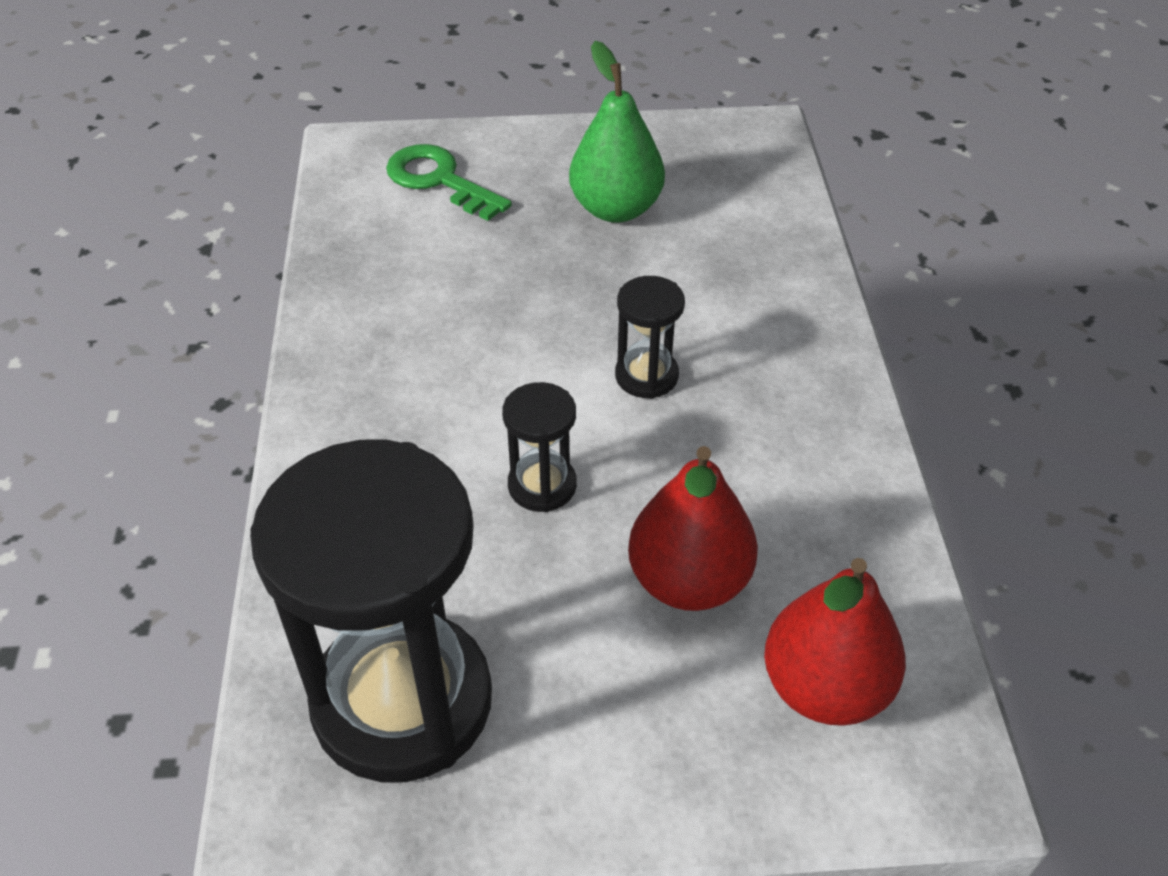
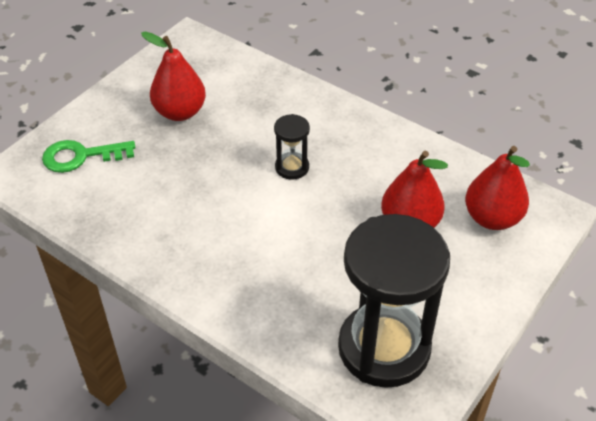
camera: 50 degrees left, 0 degrees up
(542, 485) = (316, 237): black hourglass -> none
(616, 209) = (180, 112): green pear -> red pear

